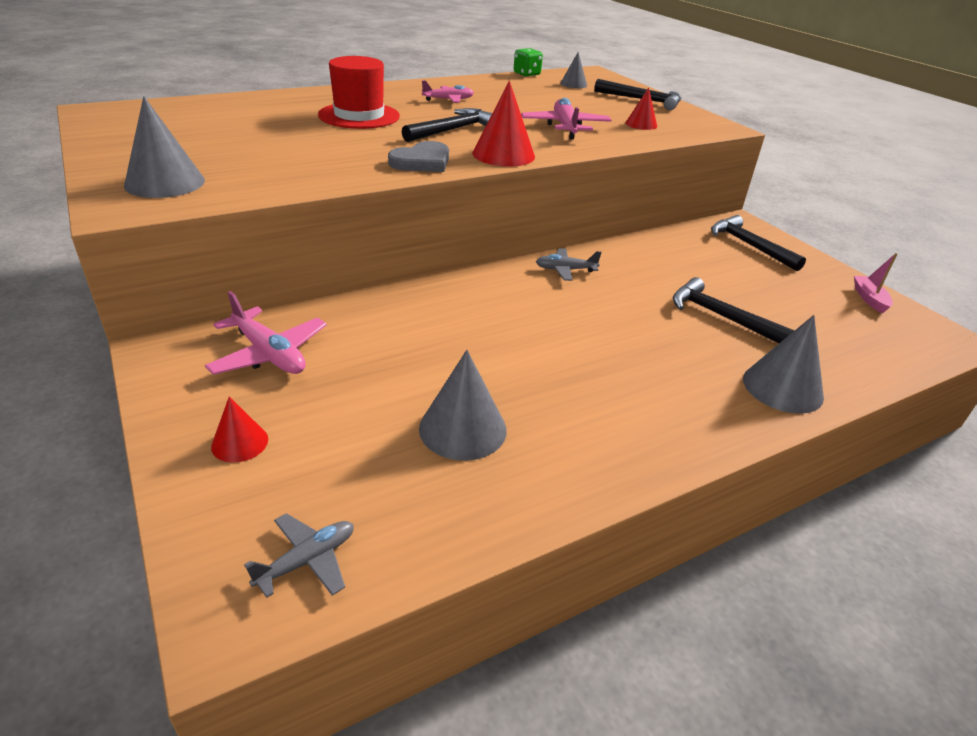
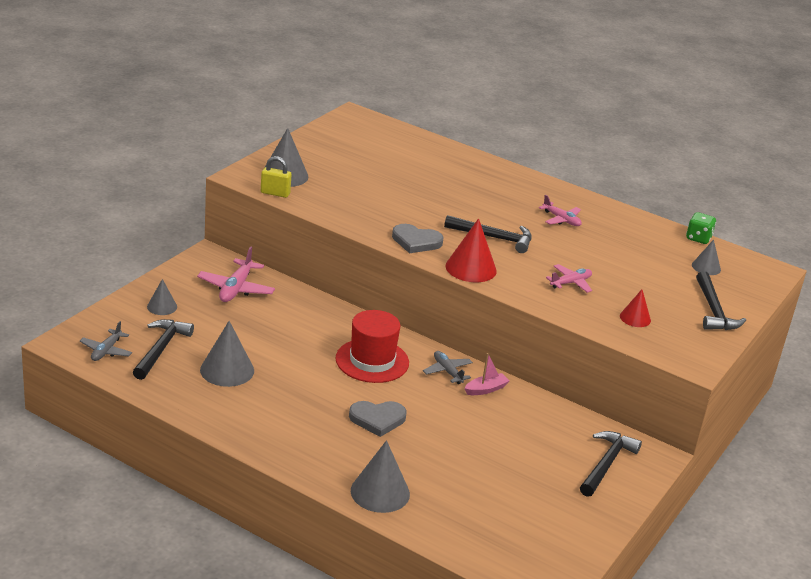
camera: 60 degrees right, 5 degrees down
(200, 201) = (275, 193): none -> yellow padlock
(240, 442) = (162, 306): red cone -> grey cone
(307, 561) = (106, 351): grey plane -> grey plane turned 90 degrees clockwise
(359, 116) = (470, 196): red hat -> red hat (372, 361)
(565, 127) = (570, 283): pink plane -> pink plane, size x0.65
(635, 341) = (377, 419): none -> grey heart
(720, 316) = (454, 456): black hammer -> black hammer (161, 349)
(869, 299) = (574, 541): pink boat -> pink boat (486, 389)

